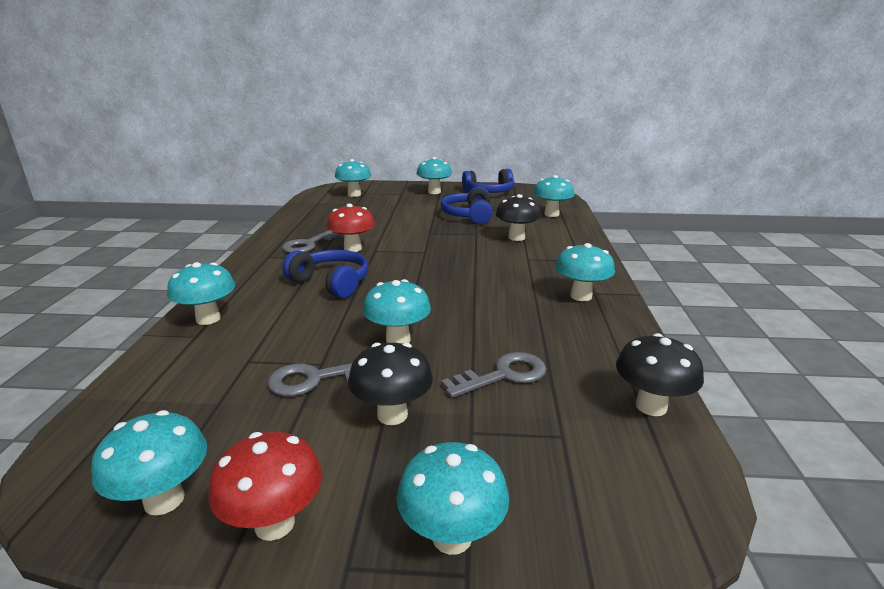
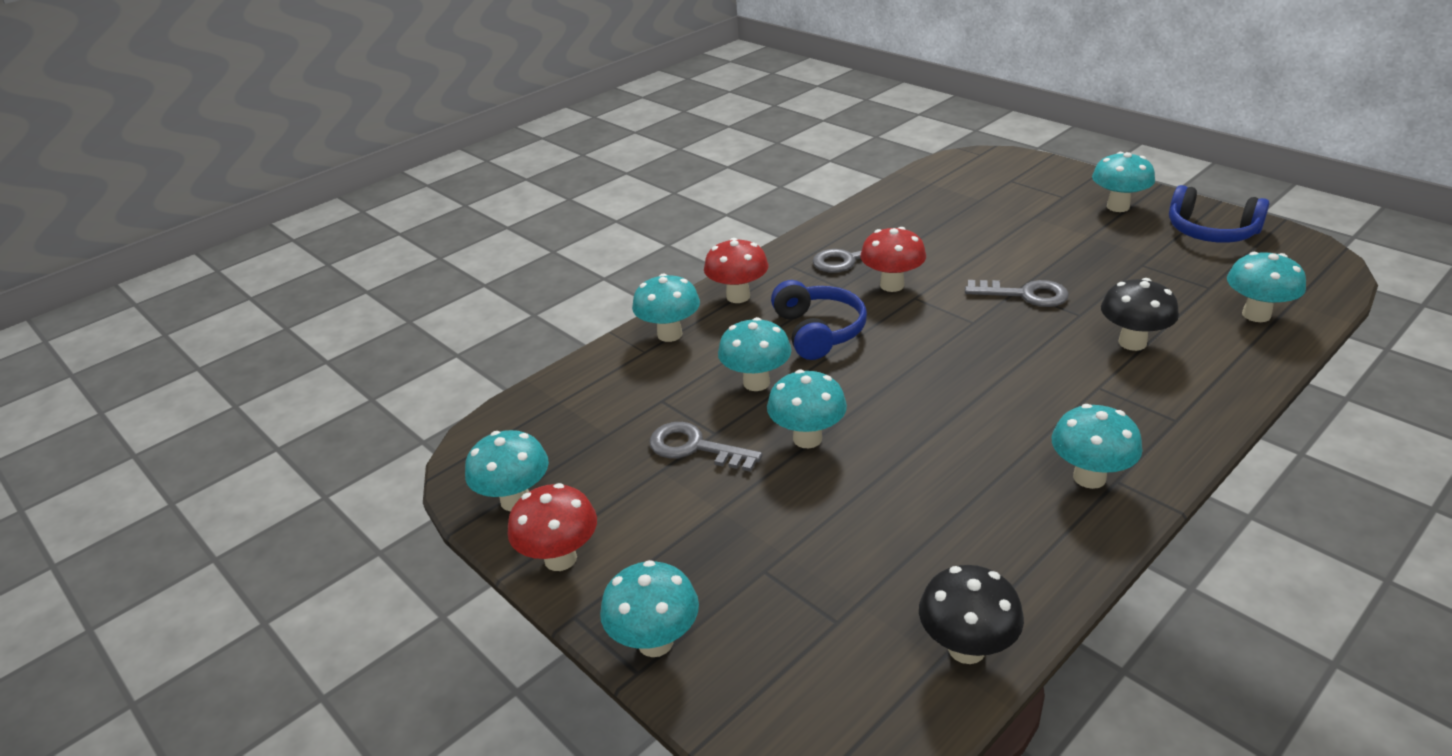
camera: 45 degrees right, 10 degrees up
(245, 282) = (738, 296): none -> red mushroom
(354, 194) = (993, 180): turquoise mushroom -> turquoise mushroom (756, 383)
(392, 415) = (719, 517): black mushroom -> none
(468, 215) = (1113, 274): blue headphones -> none
(503, 375) = (860, 531): grey key -> grey key (1024, 294)

